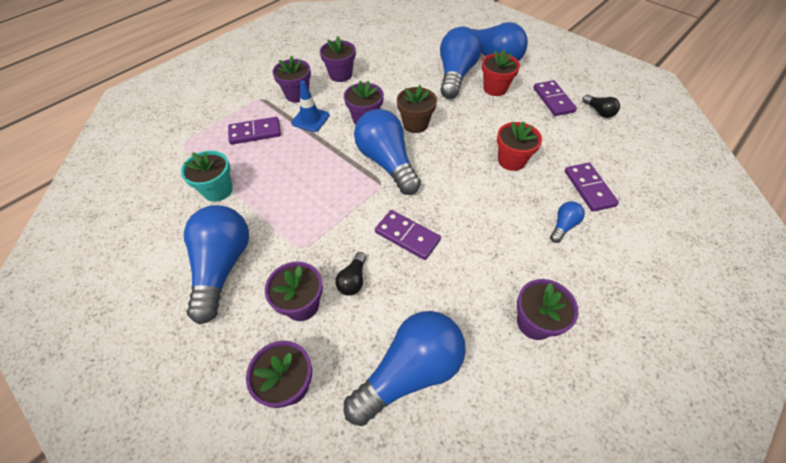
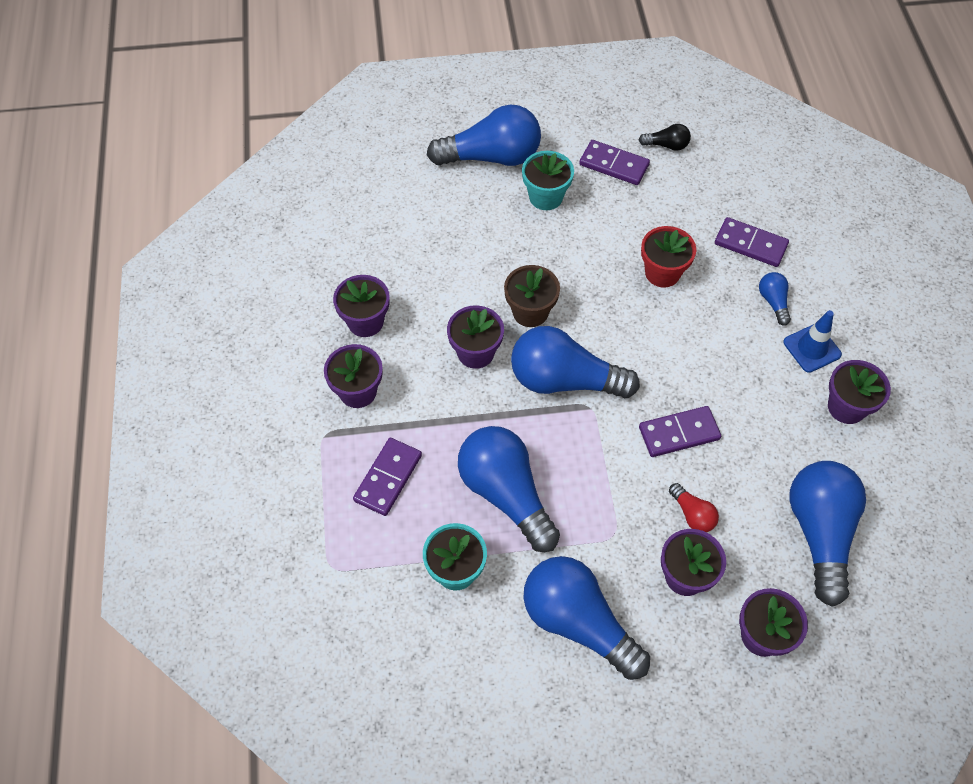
camera: 50 degrees left, 5 degrees up
(310, 119) = (420, 406): blue traffic cone -> blue traffic cone (812, 348)
(353, 280) = (692, 514): black light bulb -> red light bulb
(455, 75) = (486, 213): blue light bulb -> blue light bulb (506, 494)
(495, 88) = (546, 197): red flower pot -> turquoise flower pot

